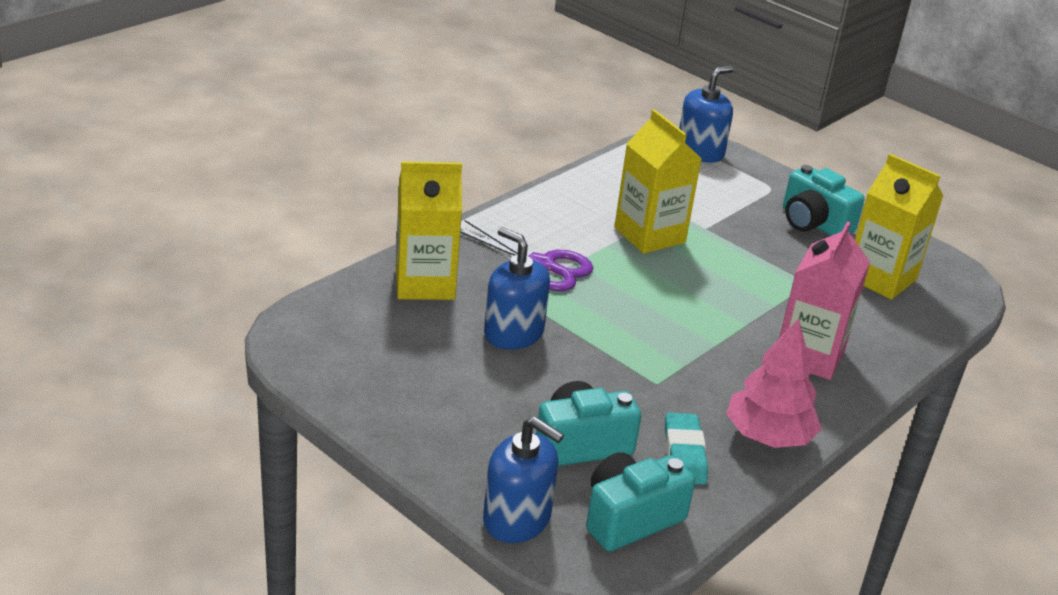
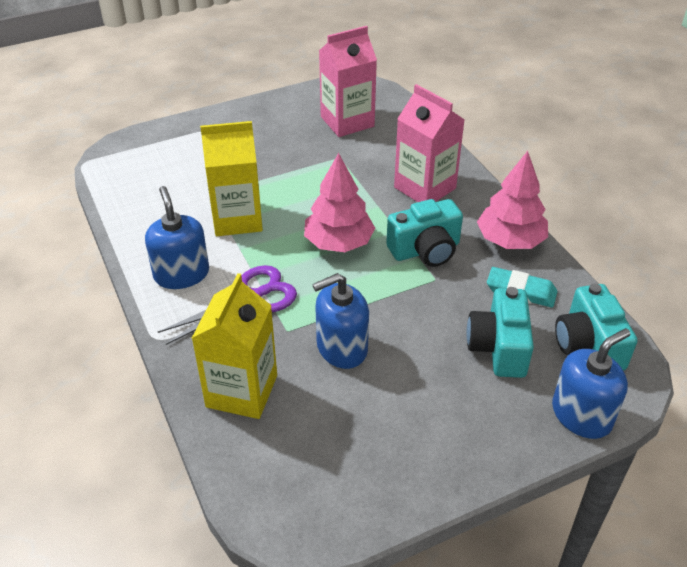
camera: 65 degrees left, 10 degrees up
(664, 306) = (338, 243): none -> pink tree
(700, 151) = (130, 150): blue soap dispenser -> blue soap dispenser (181, 274)
(813, 223) = (265, 127): turquoise camera -> turquoise camera (425, 250)
(880, 278) = (347, 122): yellow carton -> pink carton

